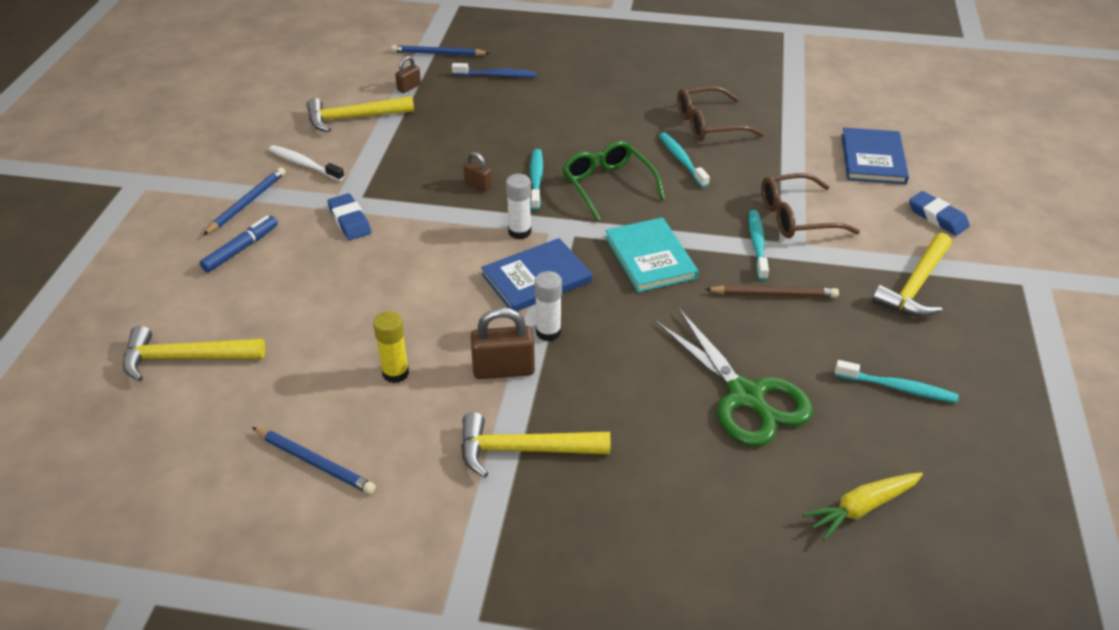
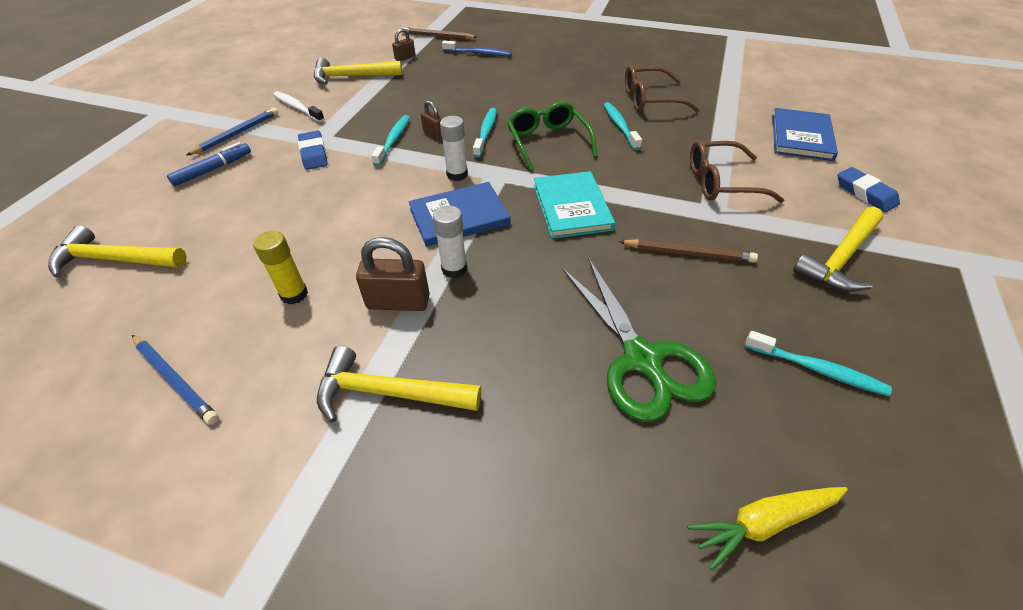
camera: 10 degrees right, 5 degrees up
(438, 54) = (437, 36): blue pencil -> brown pencil
(757, 244) = (679, 204): turquoise toothbrush -> turquoise toothbrush (393, 140)

